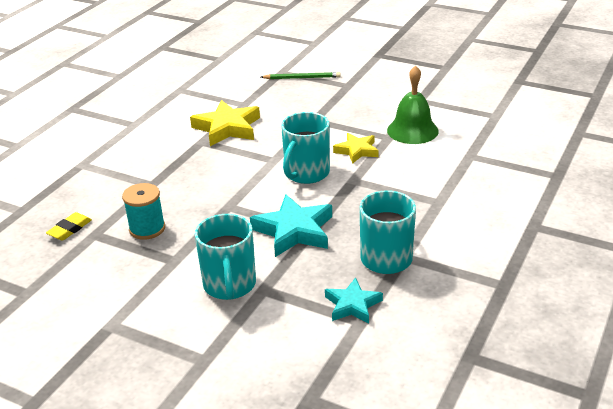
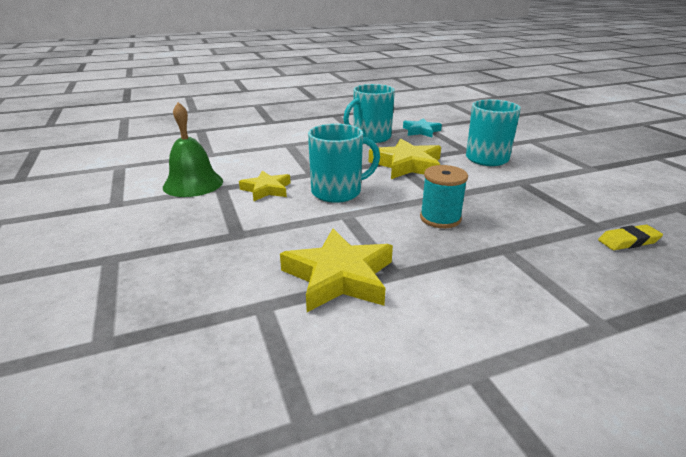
camera: 140 degrees left, 5 degrees down
(147, 229) = (534, 209): turquoise spool -> turquoise spool (440, 218)
(294, 231) = (407, 165): turquoise star -> yellow star
(302, 78) = (113, 308): green pencil -> none

